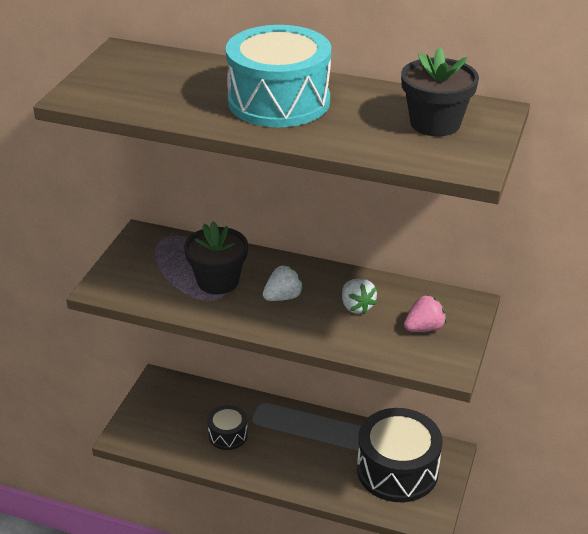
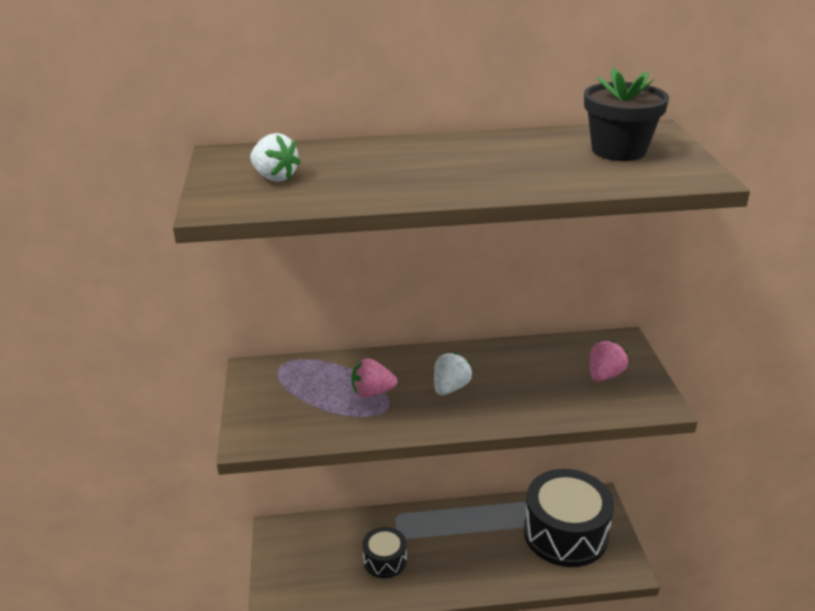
camera: 25 degrees left, 5 degrees down
(218, 281) = (372, 392): black flower pot -> pink strawberry
(279, 101) = (448, 164): turquoise drum -> none
(356, 307) = (527, 375): white strawberry -> white strawberry (275, 177)

